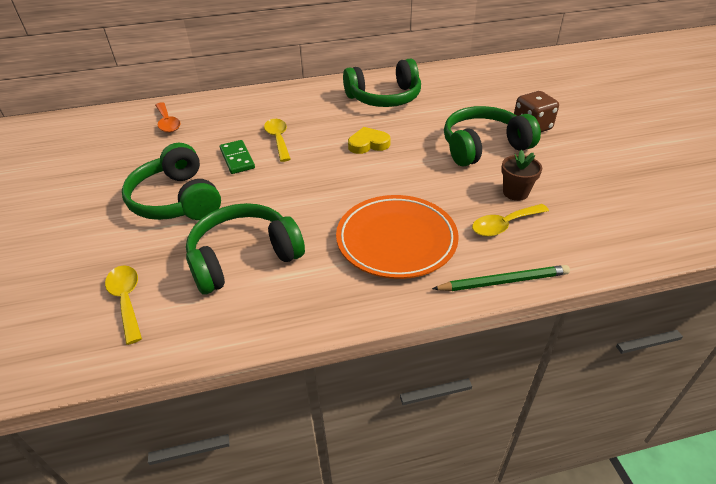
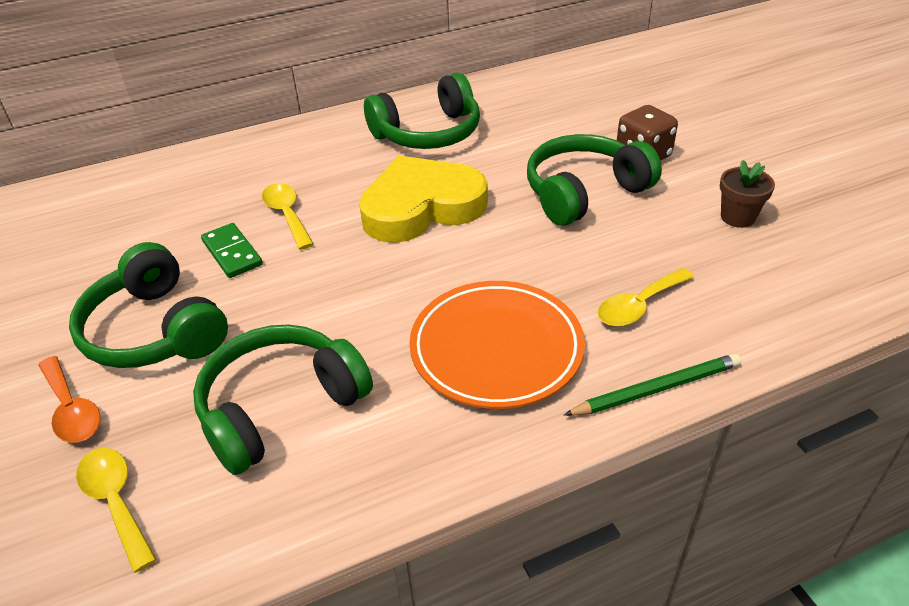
camera: 10 degrees left, 0 degrees up
(167, 123) = (108, 207): orange spoon -> orange spoon (72, 409)
(368, 144) = (421, 207): yellow heart -> yellow heart, size x2.08
(515, 192) = (643, 255): brown flower pot -> brown flower pot (737, 217)

